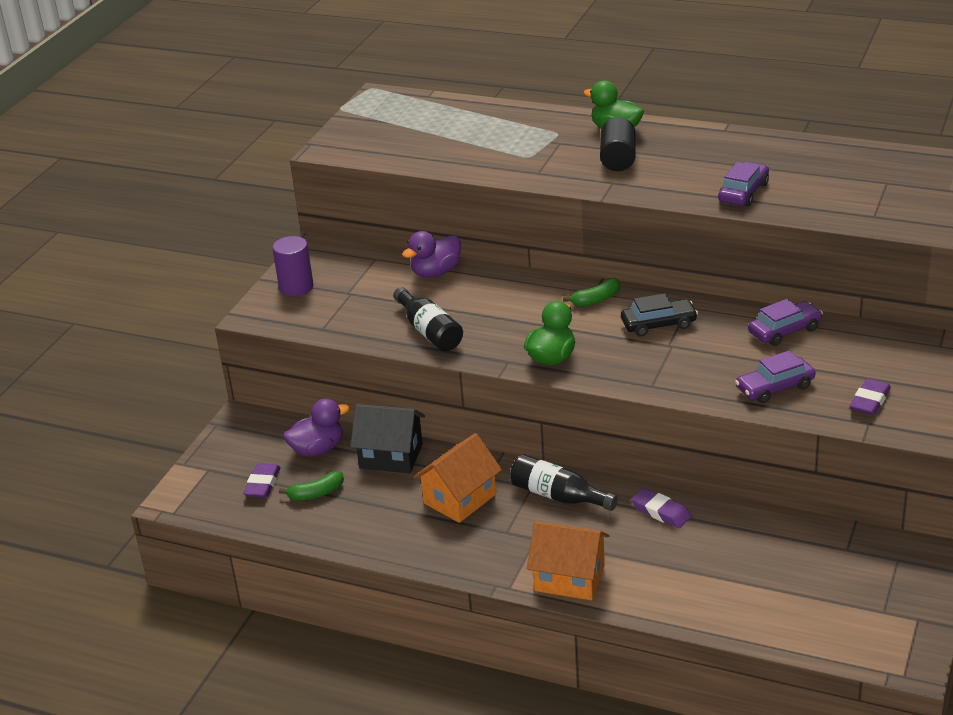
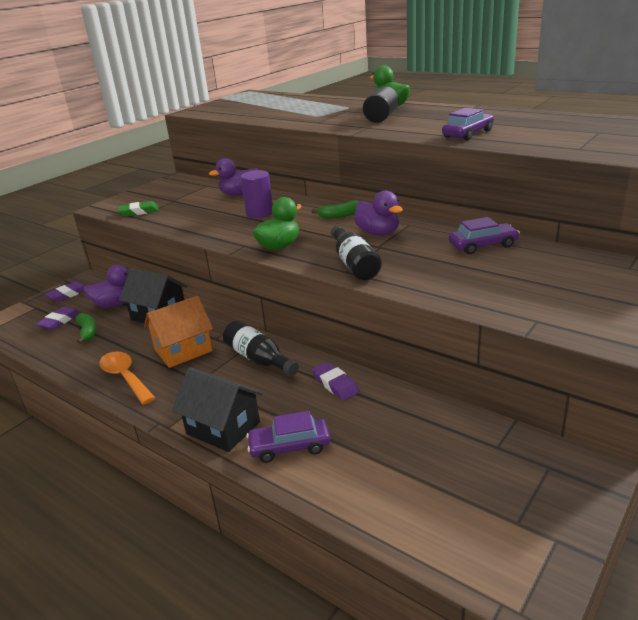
camera: 15 degrees right, 5 degrees down
(296, 287) = (143, 195): purple cylinder -> purple cylinder (259, 213)
(316, 493) = (88, 332): green banana -> green banana turned 105 degrees counterclockwise
(317, 319) = (139, 212): none -> green eraser
(415, 542) = (125, 377): none -> orange spoon
(429, 331) = (205, 224): black bottle -> black bottle (354, 264)
(569, 578) = (223, 428): orange house -> black house
(658, 324) = (378, 233): black car -> purple duck
(775, 387) = (454, 283): purple car -> purple car (289, 446)
(869, 401) = (544, 303): purple eraser -> purple eraser (68, 294)

